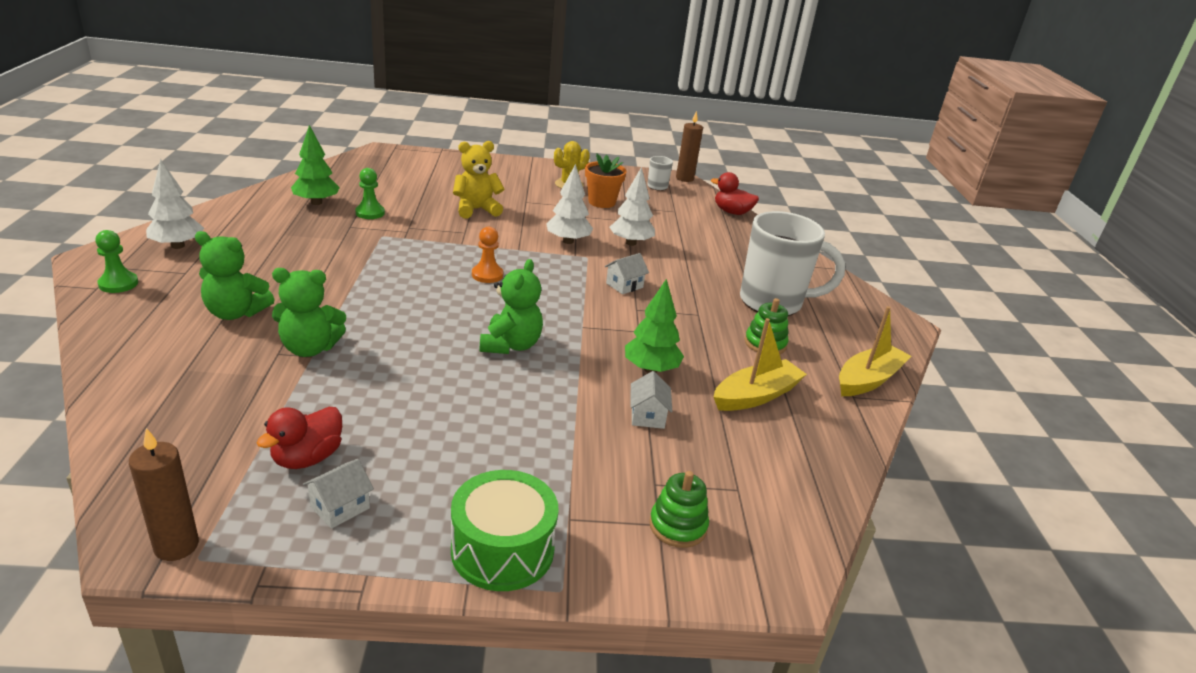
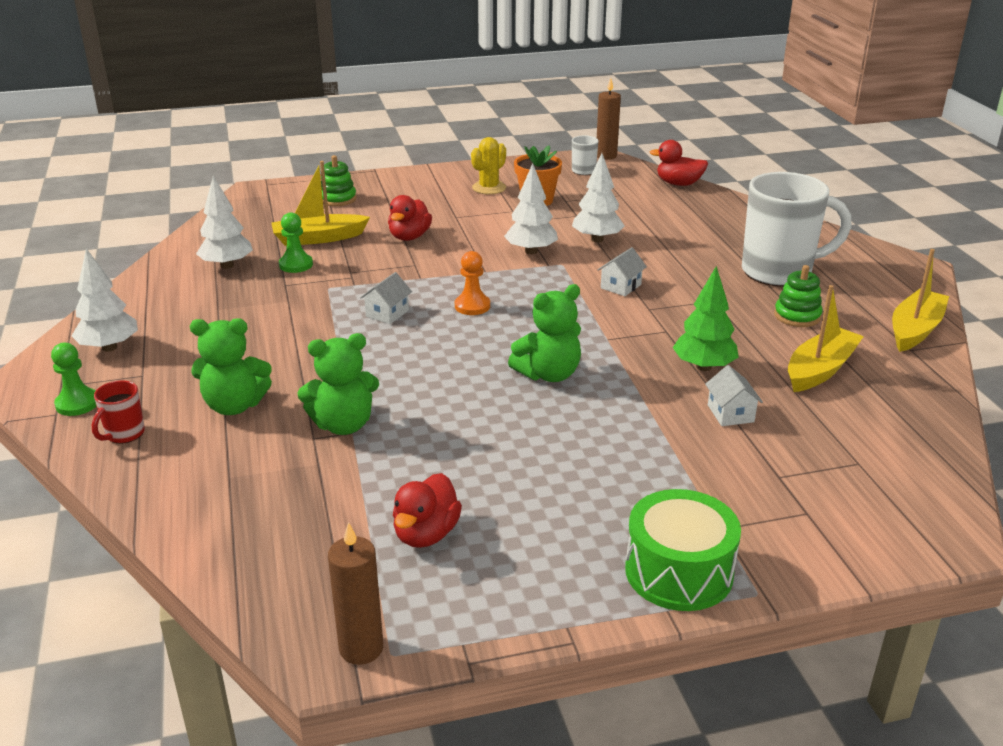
camera: 10 degrees left, 0 degrees up
(133, 316) = (124, 434): none -> red mug
(316, 202) = (227, 265): green tree -> white tree
(340, 507) = (494, 572): white house -> white house (387, 313)
(403, 196) = (318, 238): none -> yellow boat
(476, 210) = (409, 237): yellow teddy bear -> red duck
(511, 345) = (549, 374): green teddy bear -> green teddy bear turned 60 degrees clockwise
(678, 526) = (825, 510): green stacking toy -> green stacking toy (338, 199)

